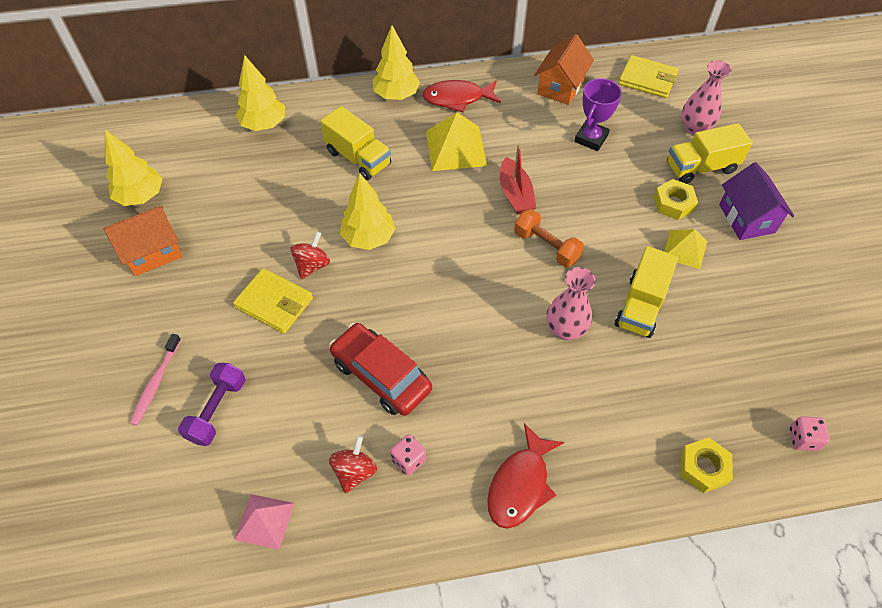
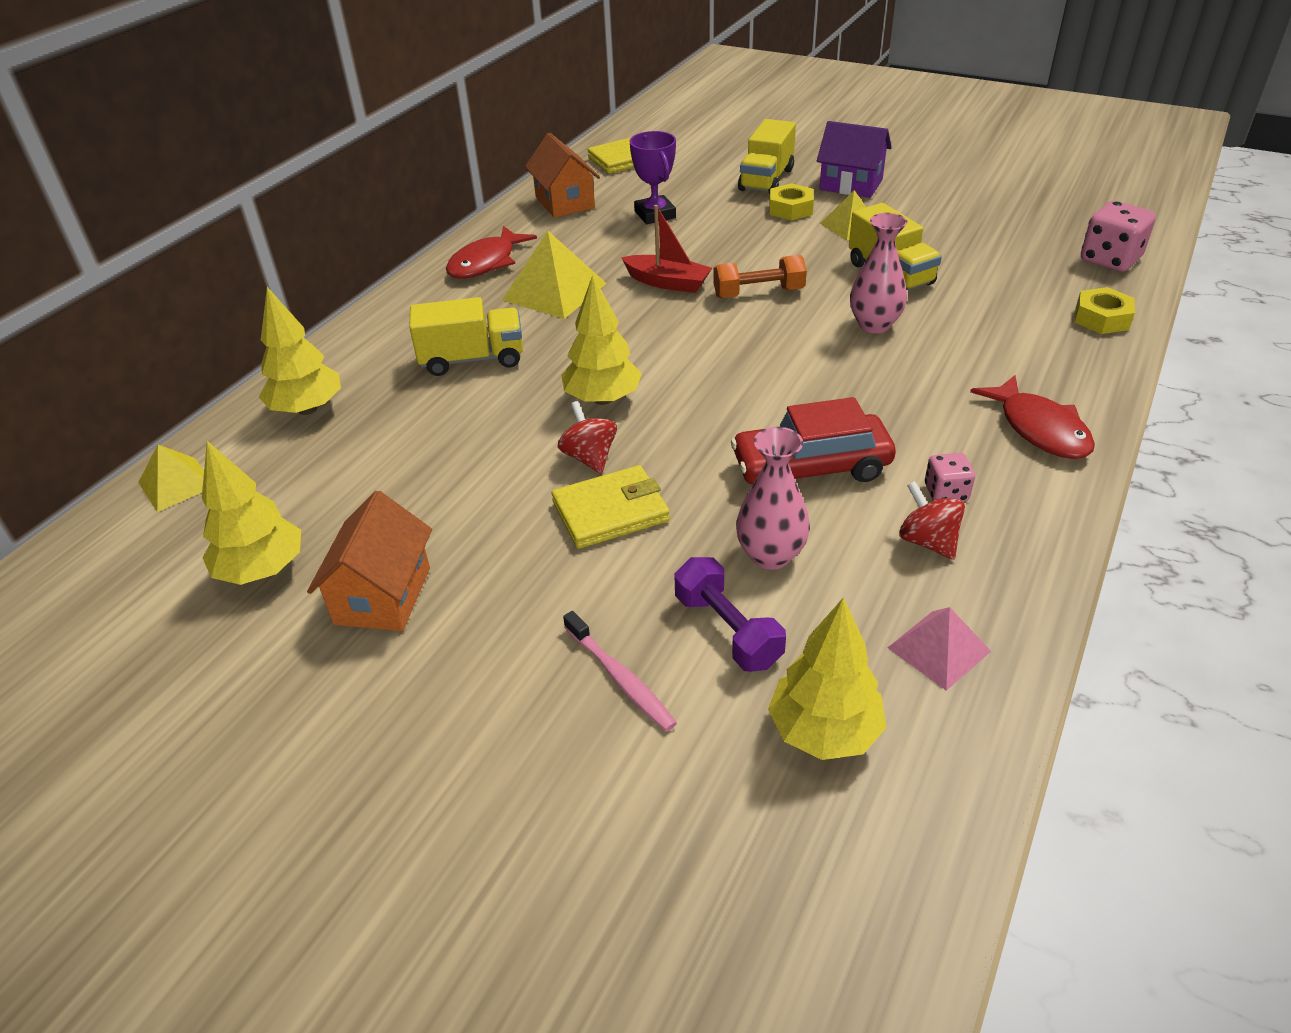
camera: 50 degrees left, 15 degrees down
(176, 122) = (176, 484): none -> yellow pyramid
(396, 95) = (418, 297): yellow tree -> yellow tree (824, 732)
(695, 128) = (716, 163): pink vase -> pink vase (770, 555)
(803, 439) = (1110, 259): pink dice -> pink dice, size x1.74

